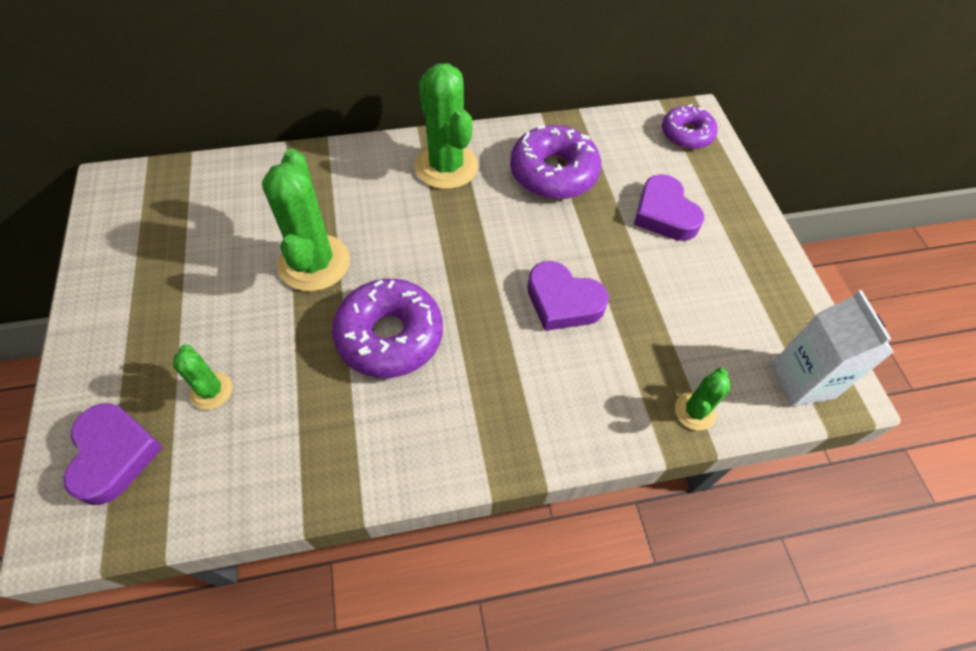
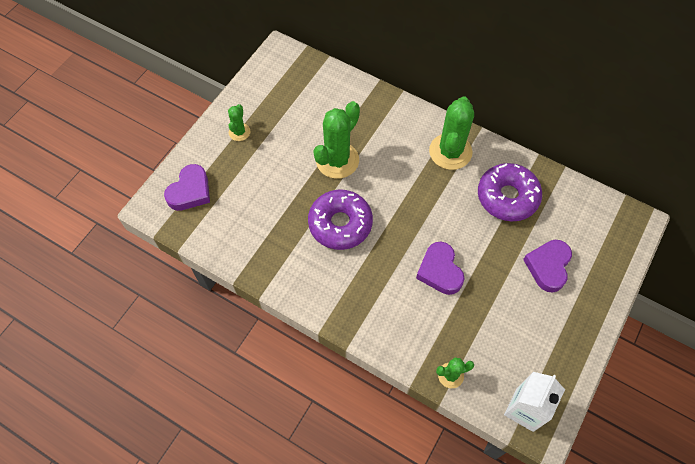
camera: 45 degrees right, 5 degrees up
(211, 391) = (245, 191): green cactus -> green cactus (239, 132)
(686, 134) = (618, 230): purple donut -> none

